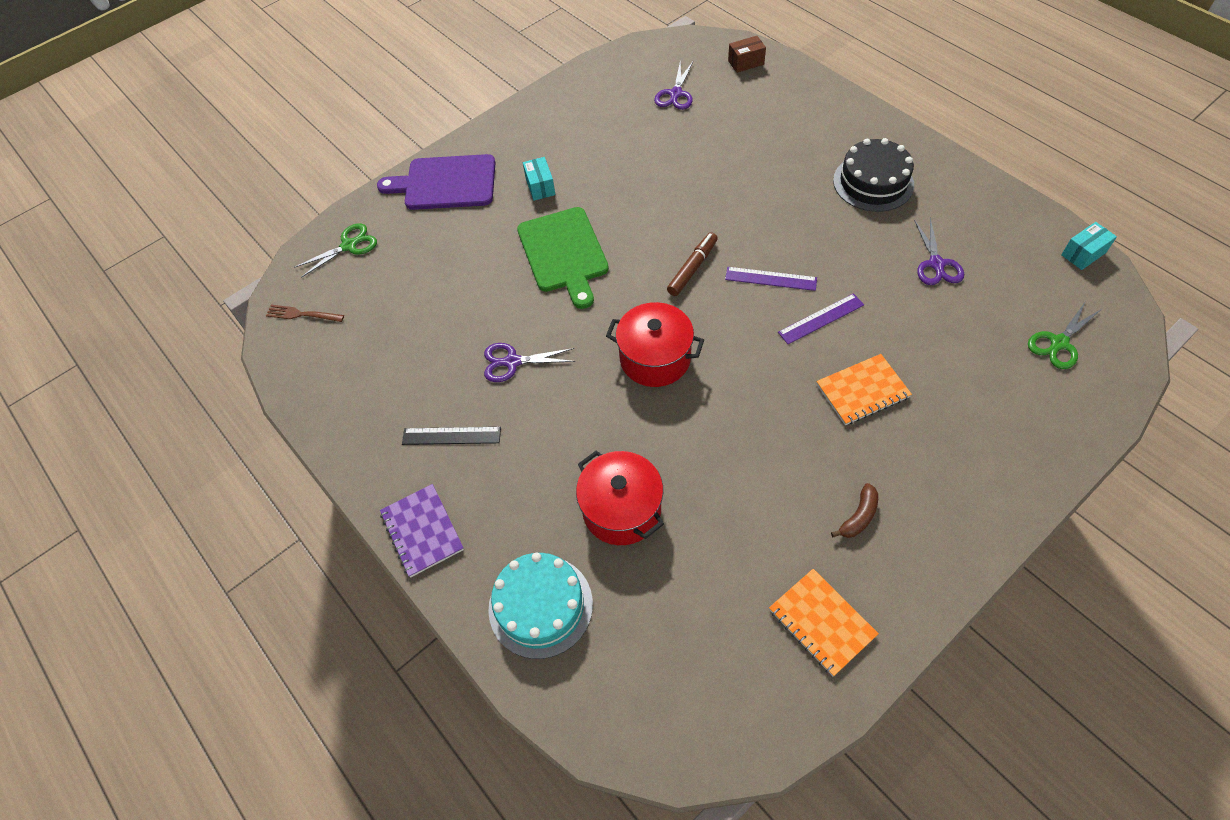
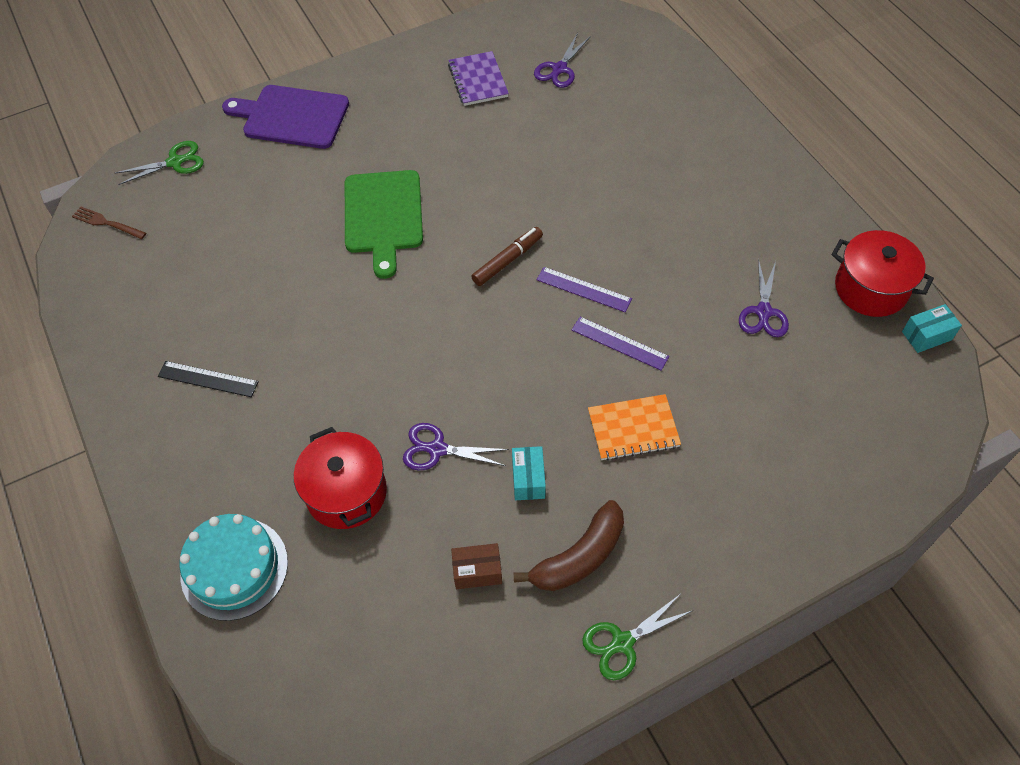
camera: 10 degrees right, 0 degrees up
(422, 531) = (148, 467): purple notebook -> purple notebook (478, 80)
(512, 362) = (293, 318): purple scissors -> purple scissors (437, 449)
(540, 186) = (384, 140): turquoise box -> turquoise box (528, 479)
(655, 358) = (435, 346): red pot -> red pot (871, 288)
(746, 62) = (646, 49): brown box -> brown box (477, 571)
(821, 318) = (619, 343): purple ruler -> purple ruler turned 45 degrees clockwise
(821, 622) = (501, 654): orange notebook -> none
(858, 517) = (579, 557): brown banana -> brown banana, size x1.77
(873, 182) = (731, 209): black cake -> none
(1059, 343) = (860, 426): green scissors -> green scissors (622, 642)

